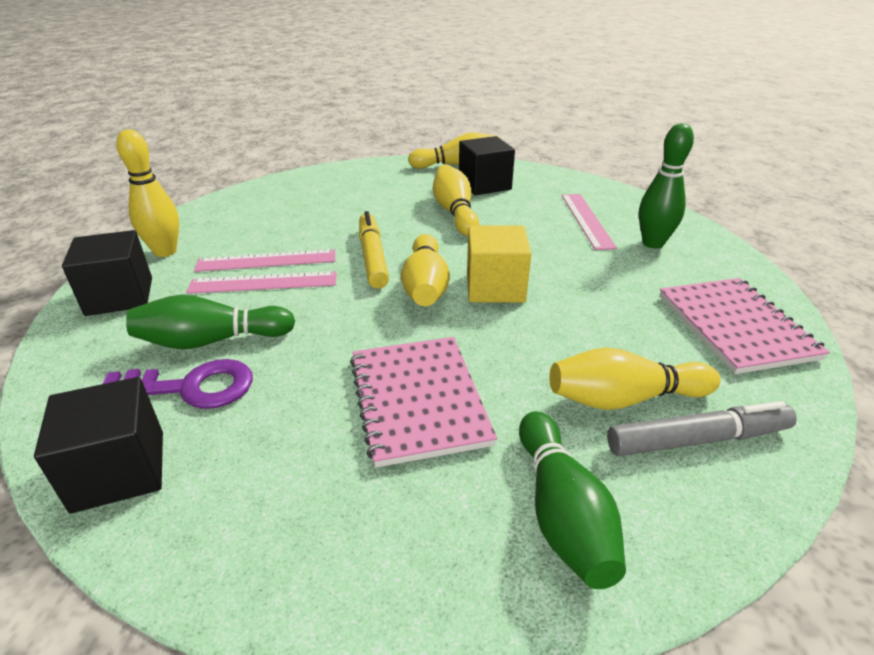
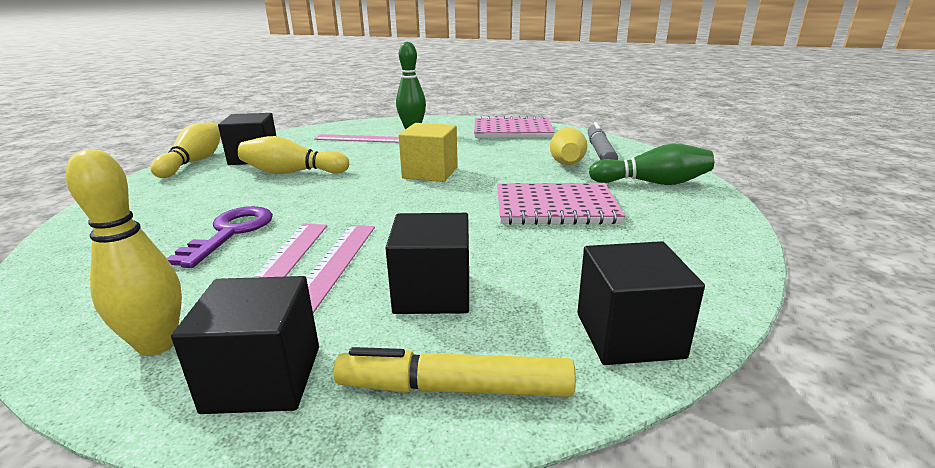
camera: 75 degrees left, 10 degrees down
(190, 387) = (511, 302): purple key -> purple key (230, 233)
(211, 341) = (432, 293): green bowling pin -> black cube
(372, 257) = (337, 209): yellow marker -> yellow marker (455, 389)
(425, 286) = (409, 193): yellow bowling pin -> none

